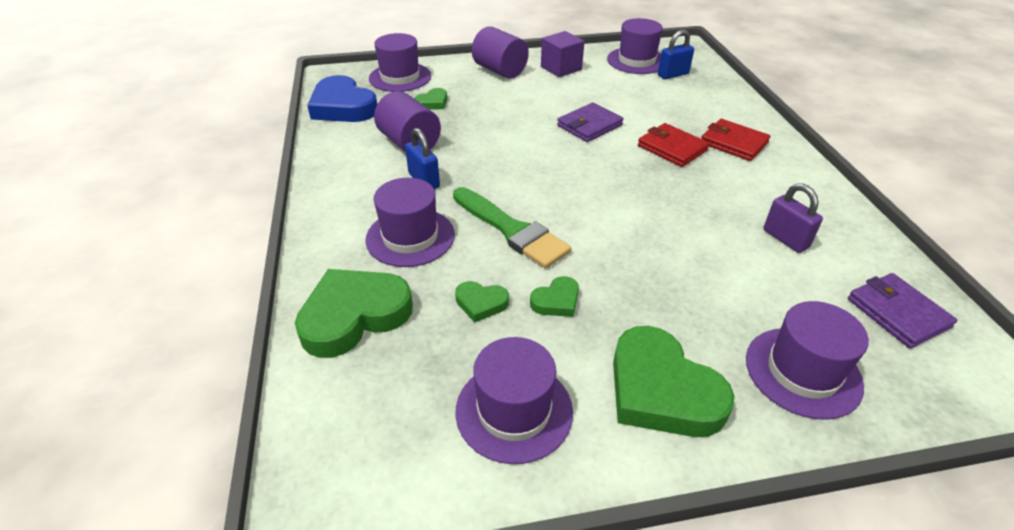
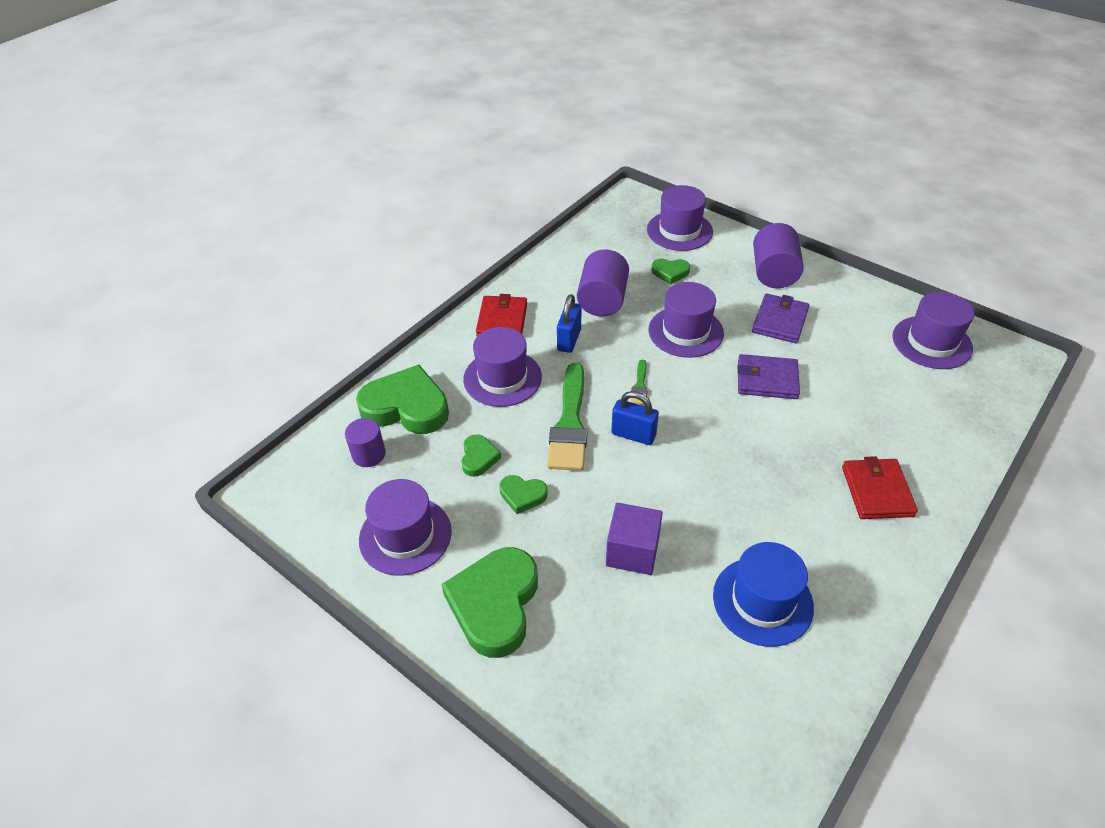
camera: 50 degrees right, 5 degrees up
(343, 107) = (600, 235): blue heart -> none
(375, 379) = (369, 454): none -> purple cylinder
(481, 303) = (479, 458): green heart -> green heart turned 150 degrees counterclockwise
(520, 176) = (640, 385): none -> green brush
(561, 68) = (836, 304): purple cube -> purple cube (632, 551)
(672, 148) = (806, 452): red wallet -> red wallet (502, 320)
(673, 75) = (945, 382): blue padlock -> blue padlock (633, 435)
(785, 239) = (762, 601): purple padlock -> blue hat
(803, 372) = (598, 684): purple hat -> purple hat (685, 331)
(897, 313) = (746, 729): purple wallet -> purple wallet (779, 321)

